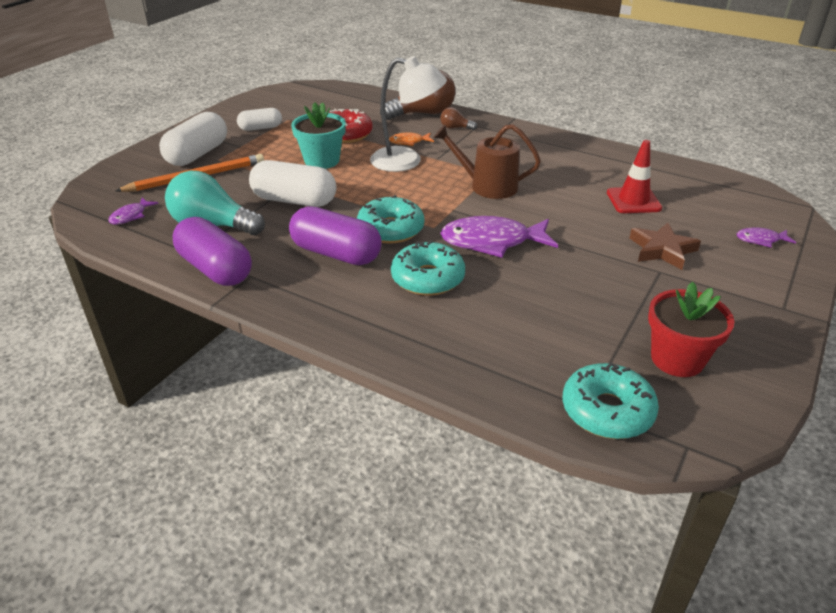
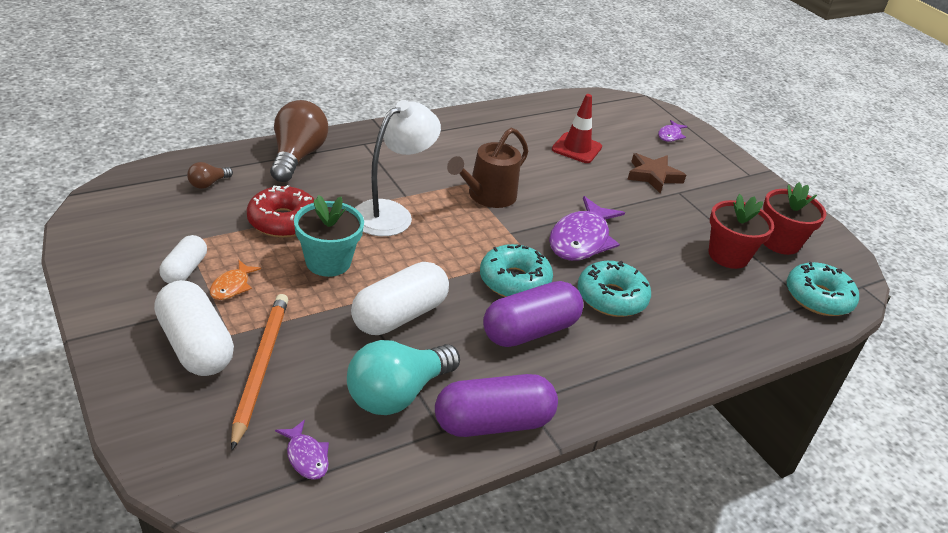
camera: 65 degrees left, 0 degrees up
(409, 142) = (351, 193): orange fish -> orange fish (232, 286)
(455, 128) = (353, 156): brown light bulb -> brown light bulb (208, 184)
(593, 328) = (728, 255): none -> red flower pot

